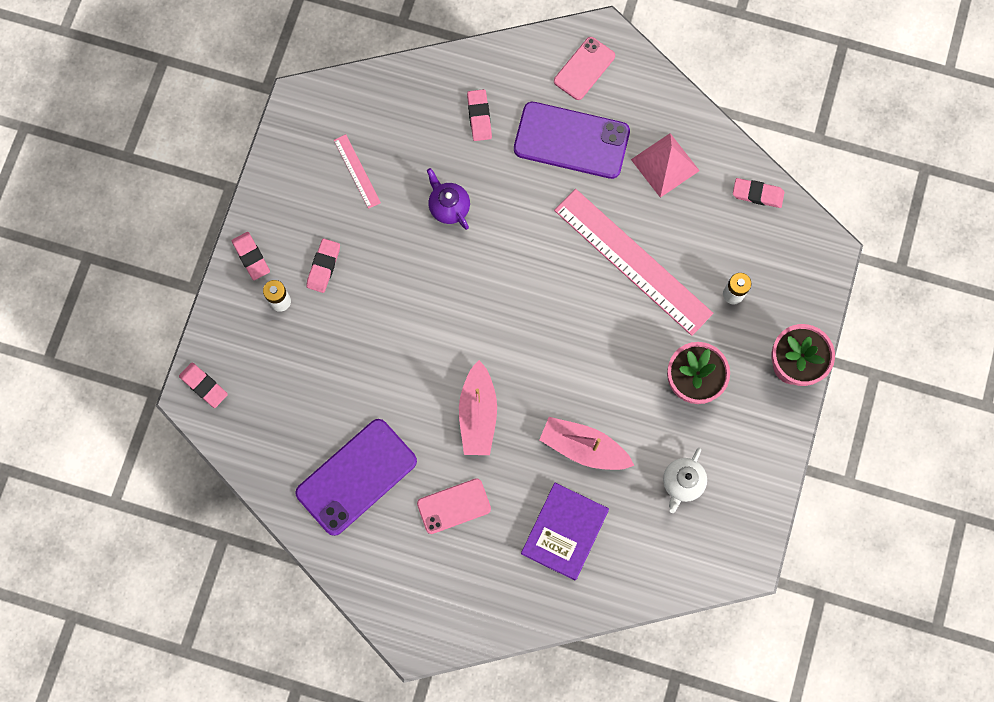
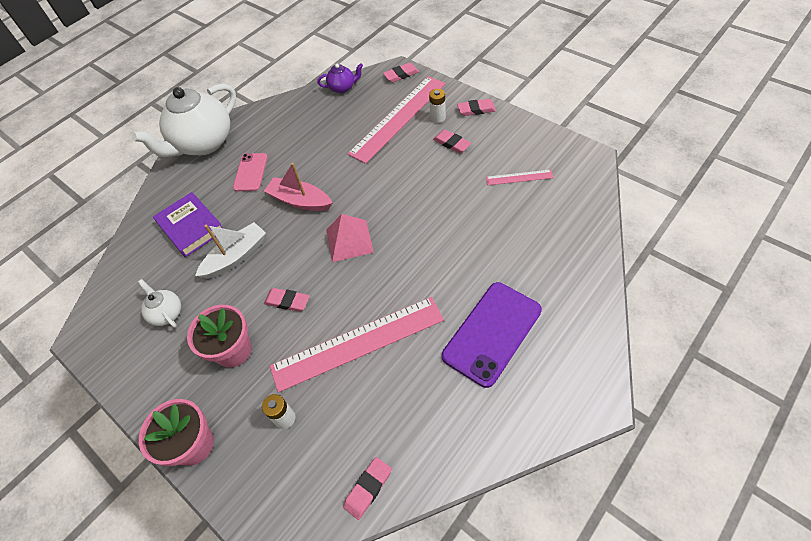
camera: 120 degrees right, 20 degrees down
(295, 353) = (398, 118): none -> pink ruler
(356, 477) = (302, 130): purple phone -> none
(425, 608) = (203, 143): none -> white teapot
(448, 207) = (466, 226): purple teapot -> purple teapot (343, 88)
(479, 116) = (540, 269): pink eraser -> pink eraser (287, 301)
(583, 447) = (236, 256): pink boat -> white boat
(584, 68) = (564, 370): pink phone -> none
(665, 165) = (436, 407): pink pyramid -> pink pyramid (349, 240)

